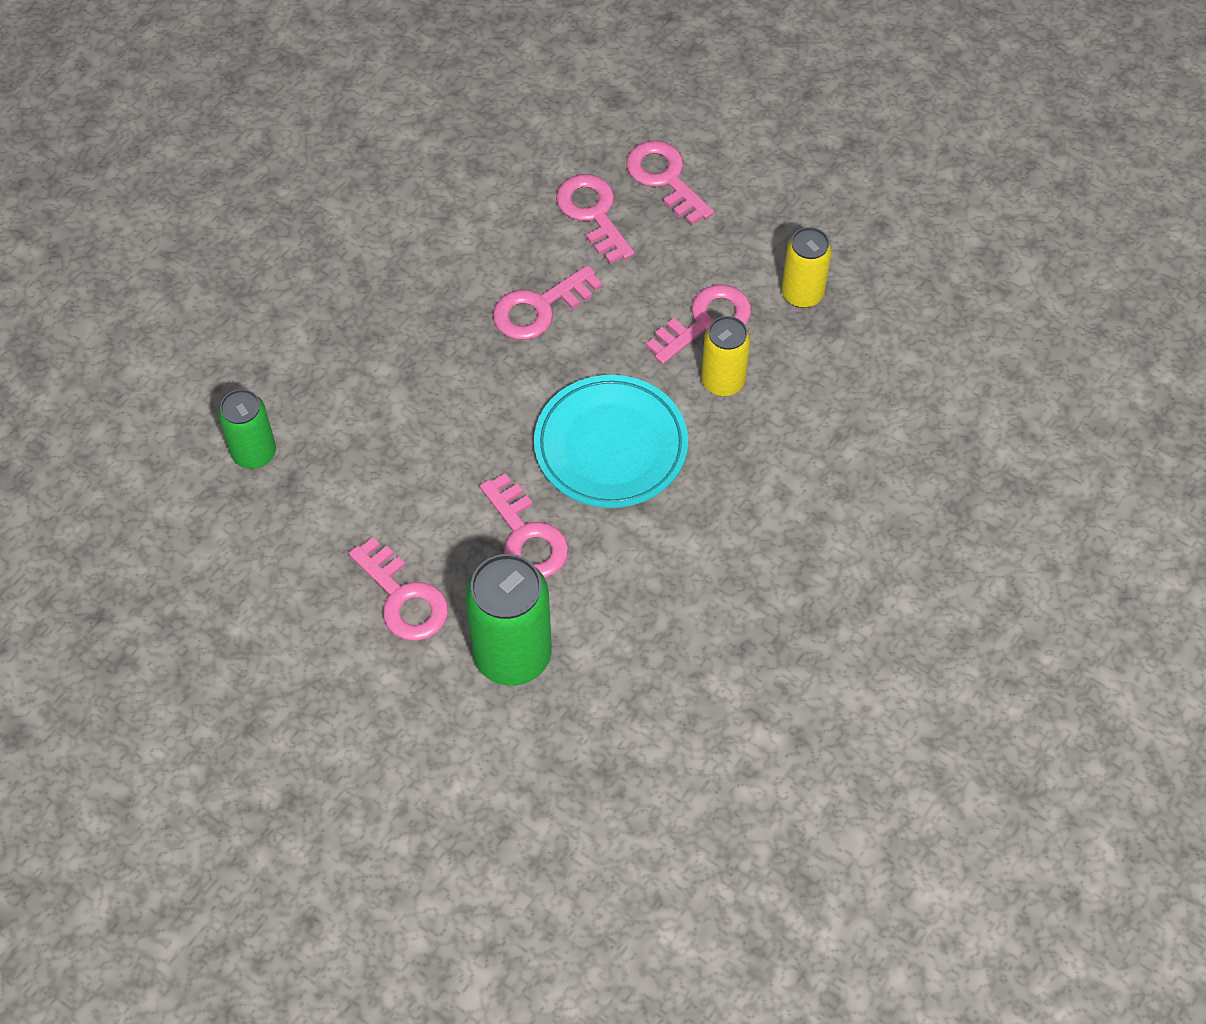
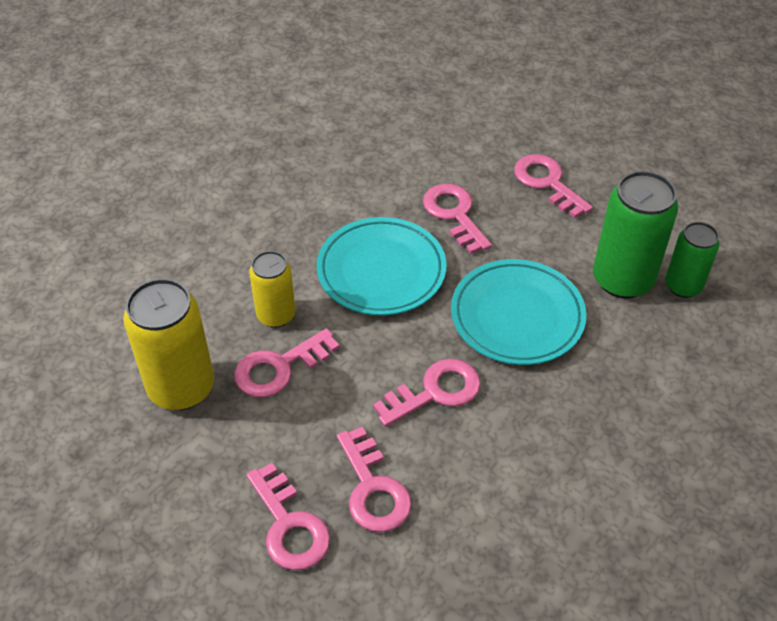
camera: 175 degrees left, 10 degrees down
(451, 399) = (517, 316): none -> turquoise plate
(512, 655) = (467, 147): green can -> green can (622, 279)
(802, 293) = (181, 388): yellow can -> yellow can, size x1.64

